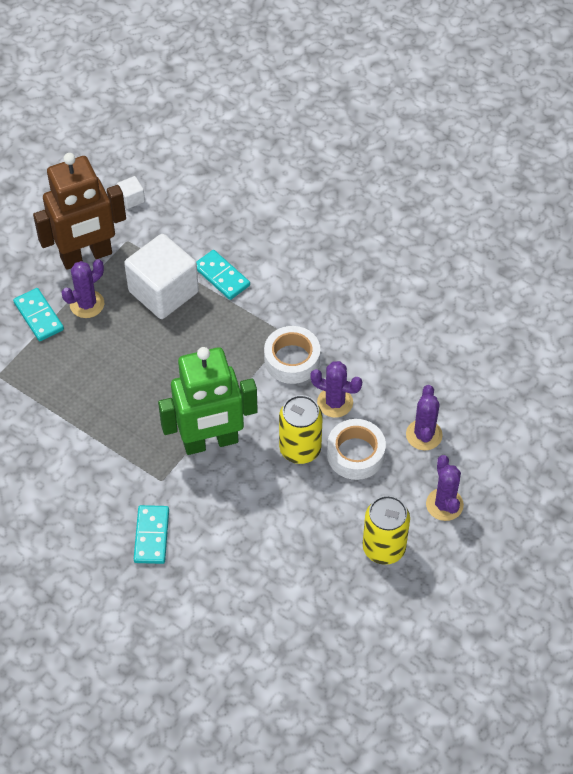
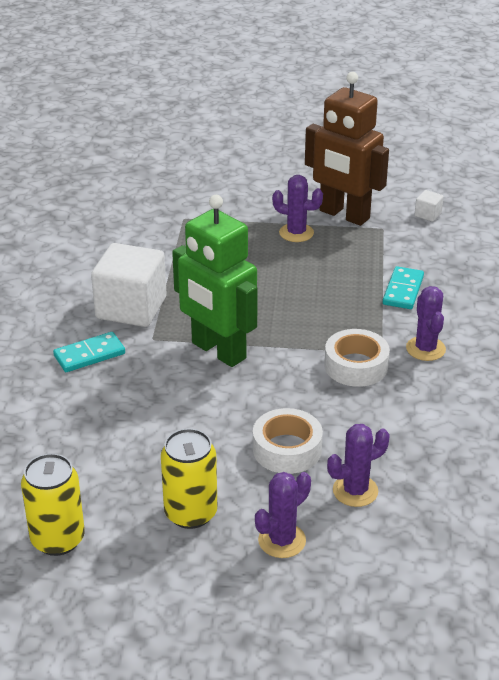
camera: 60 degrees right, 20 degrees down
(39, 316) = (260, 215): turquoise domino -> none
(163, 292) = (351, 266): white cube -> white cube (131, 308)
(300, 449) = (259, 409): yellow can -> yellow can (58, 539)
(335, 402) = (334, 412): purple cactus -> purple cactus (425, 349)

